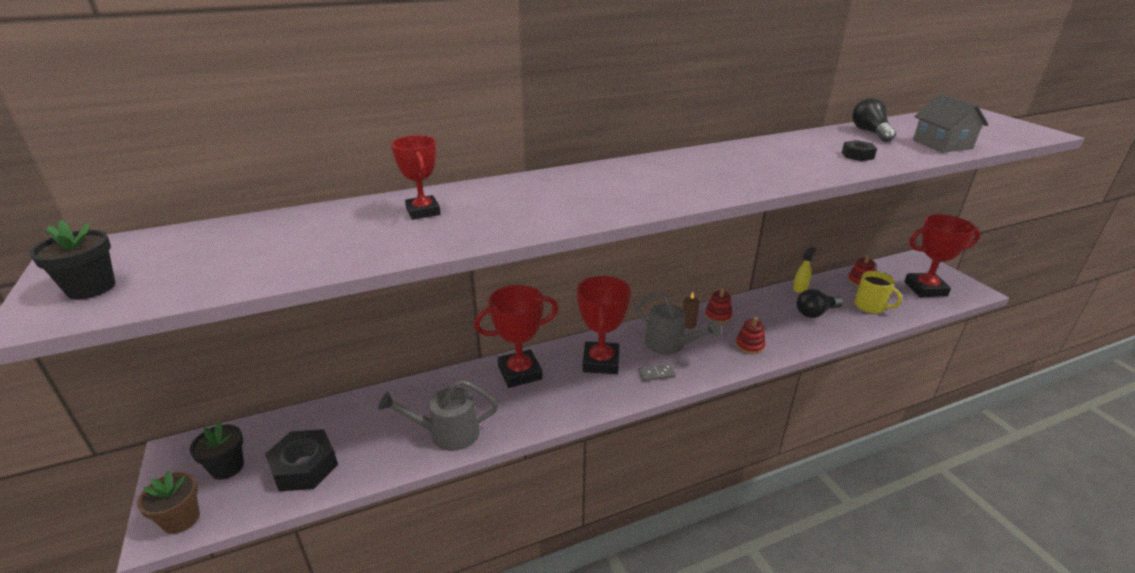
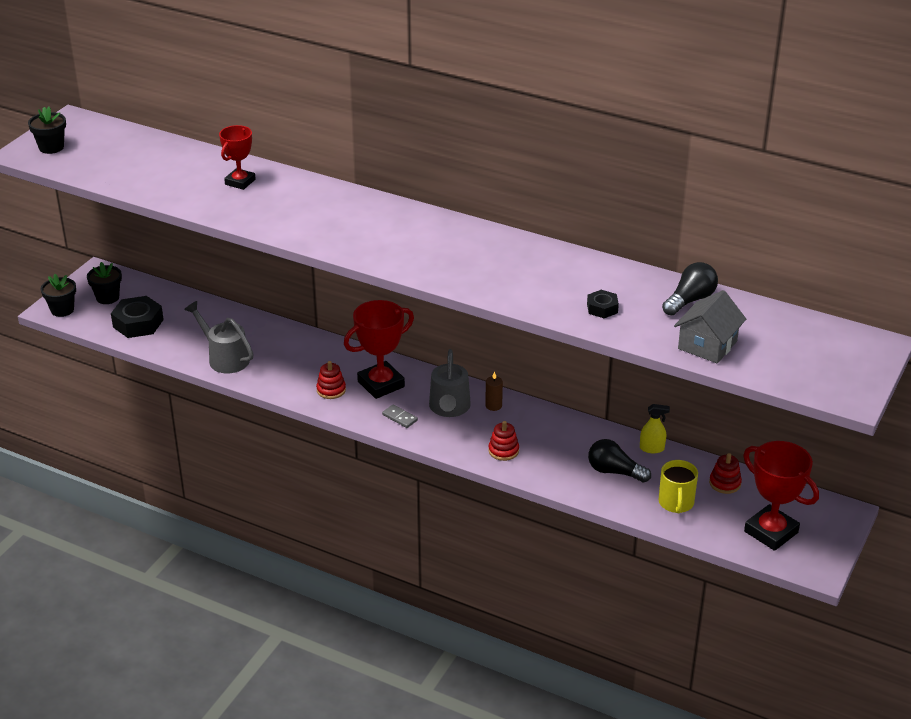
camera: 50 degrees right, 5 degrees up
(181, 519) = (62, 310): brown flower pot -> black flower pot
(520, 373) = (321, 354): red trophy -> none
(718, 316) = (530, 416): red stacking toy -> red stacking toy (331, 390)

